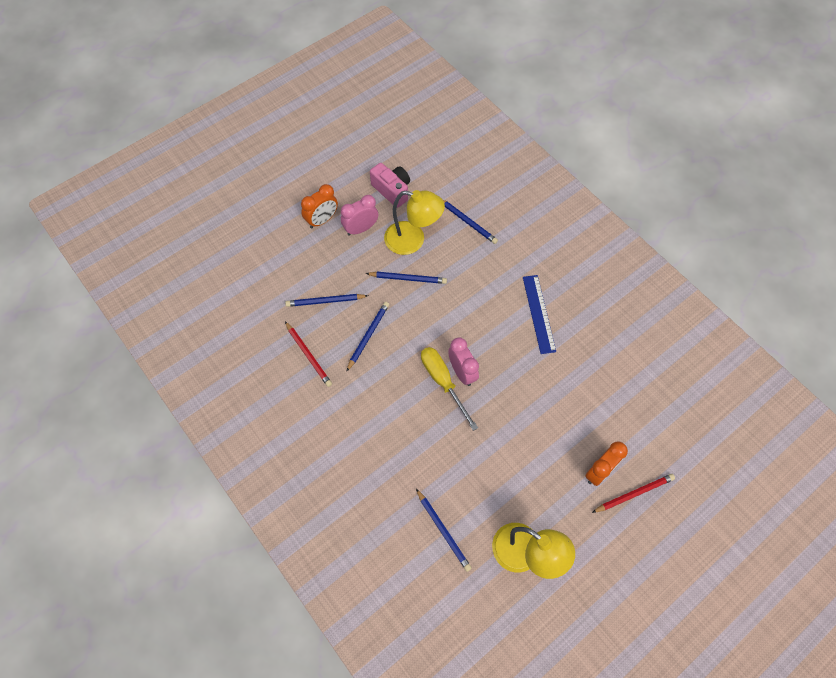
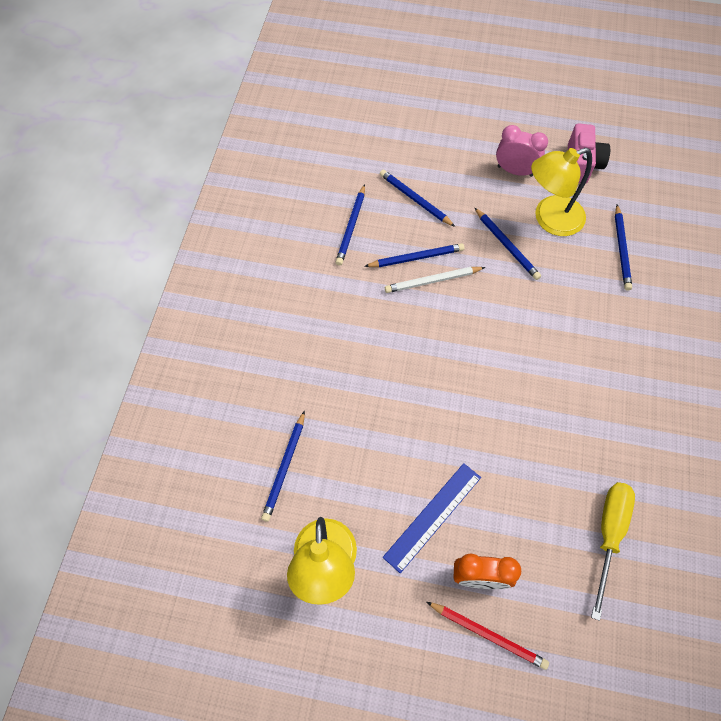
camera: 50 degrees right, 0 degrees up
(308, 355) = (351, 226): red pencil -> blue pencil
(322, 220) = (490, 136): orange clock -> none
(393, 340) = (433, 281): none -> white pencil
(413, 240) = (549, 219): yellow lamp -> yellow lamp turned 90 degrees clockwise
(443, 382) = (432, 354): yellow screwdriver -> yellow screwdriver (608, 534)
(462, 372) = (459, 364): pink clock -> none
(538, 313) = (593, 387): blue ruler -> blue ruler (432, 516)

